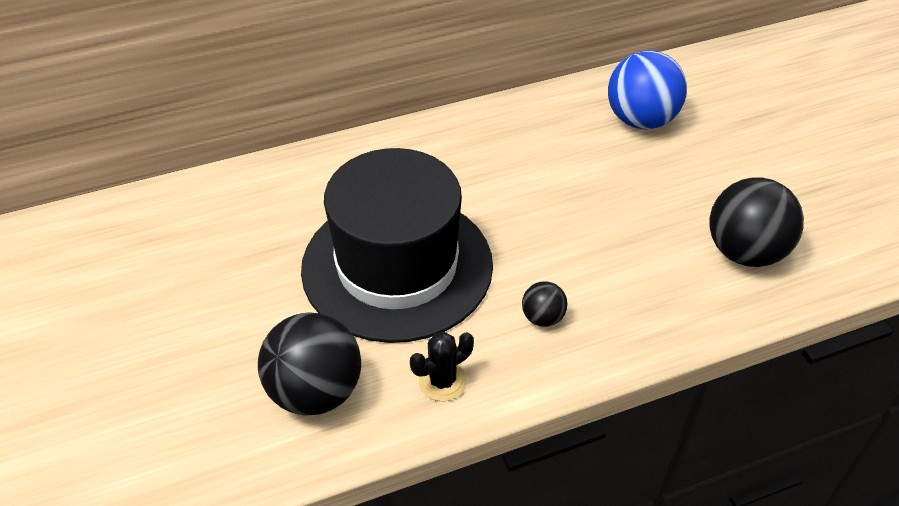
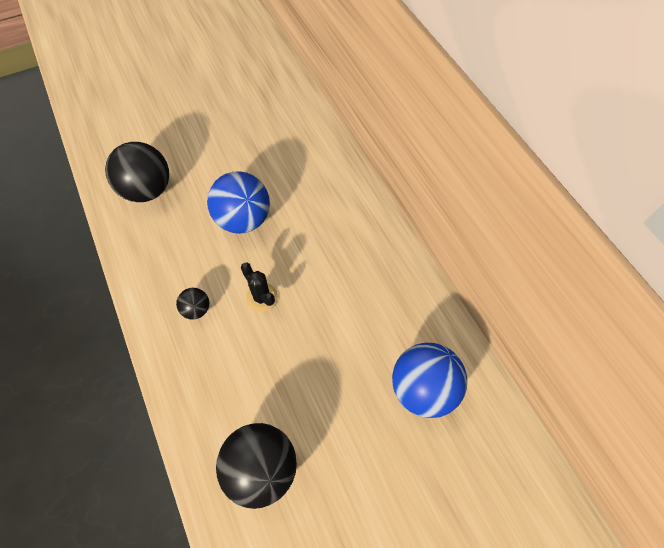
camera: 85 degrees right, 15 degrees up
(397, 266) = (243, 219): black hat -> blue ball
(442, 381) = (149, 253): black cactus -> black cactus (262, 297)

